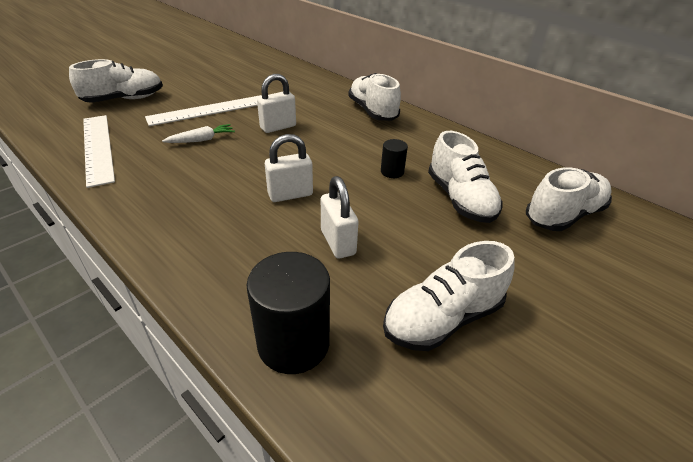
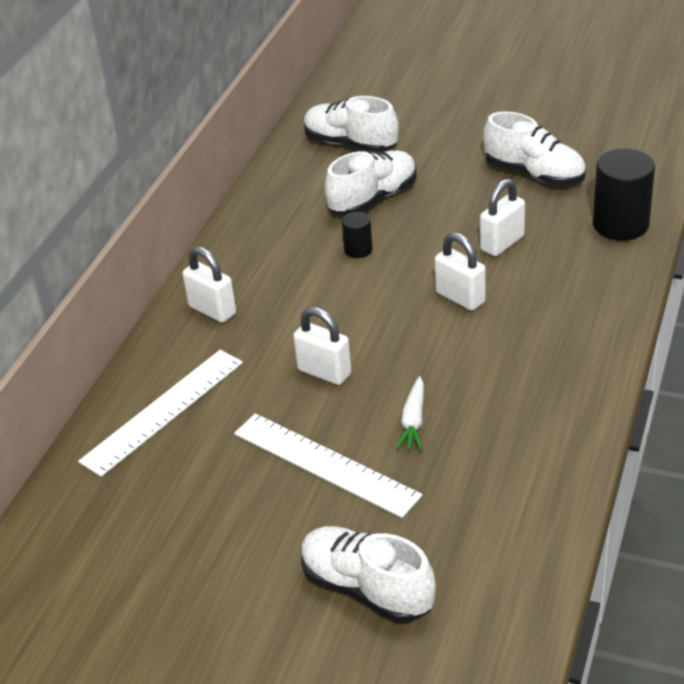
camera: 110 degrees left, 0 degrees up
(97, 148) = (514, 504): white ruler -> white ruler (163, 411)
(201, 140) = (413, 421): white carrot -> white carrot turned 120 degrees counterclockwise
(373, 111) = (212, 310): white shoe -> white padlock

